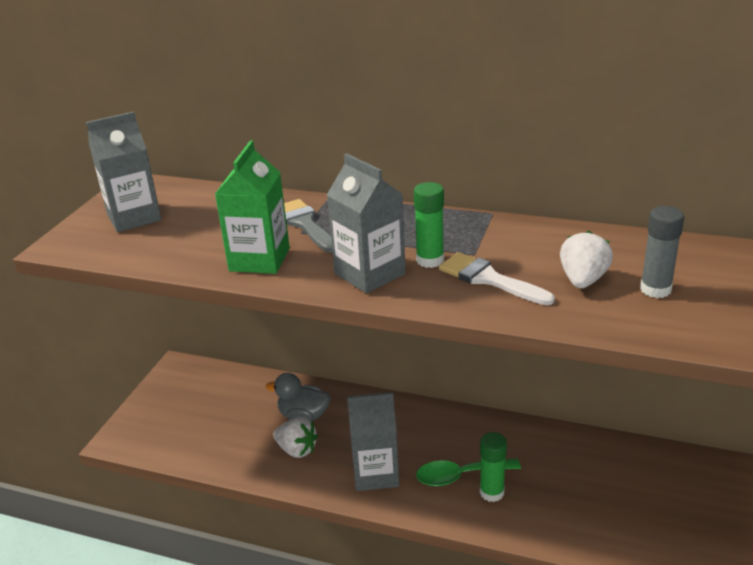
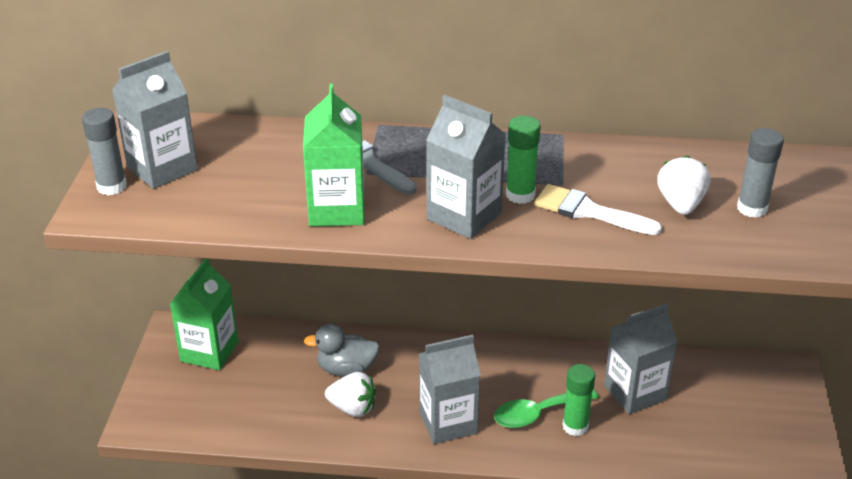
camera: 15 degrees left, 5 degrees up
(86, 228) = (112, 186): none -> grey glue stick
(197, 388) = (209, 351): none -> green carton
(558, 468) = (635, 392): none -> grey carton

